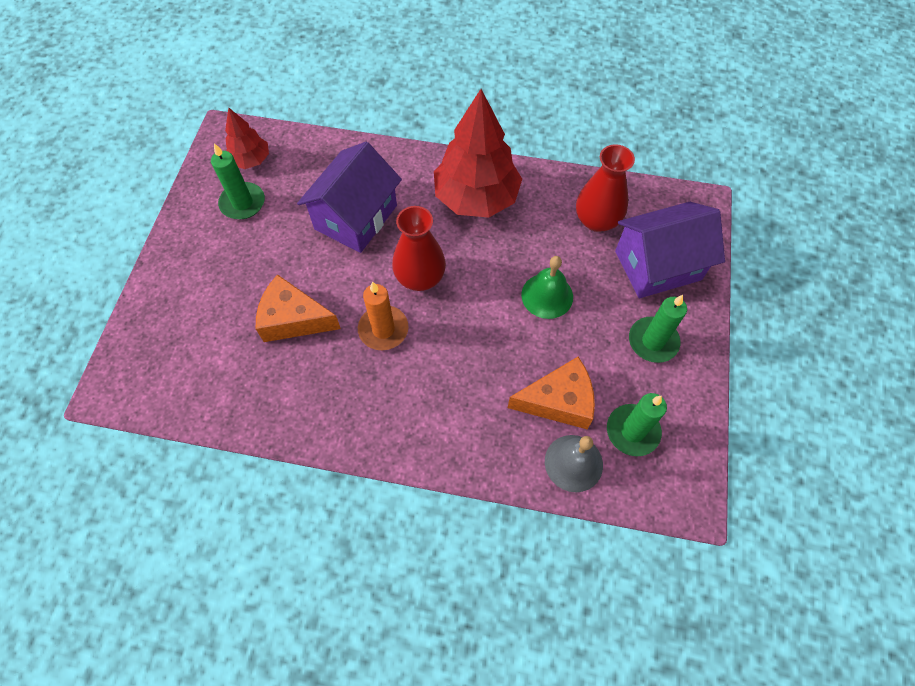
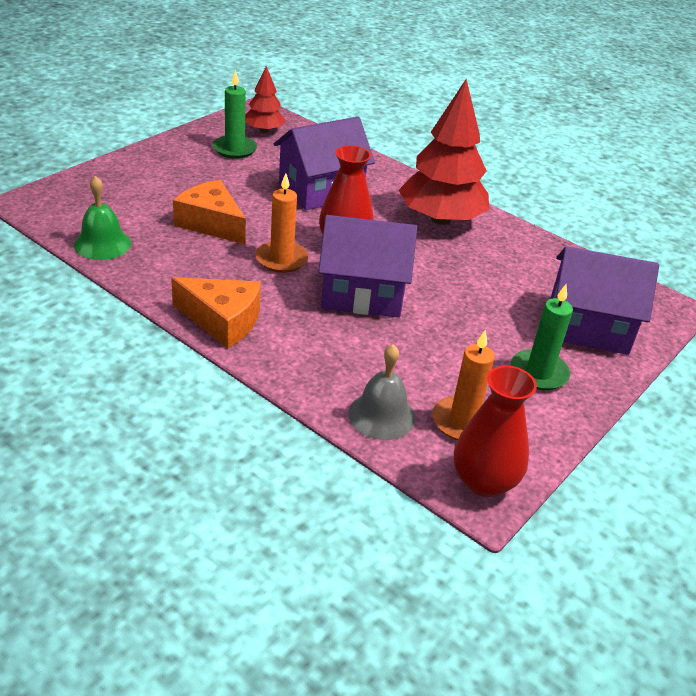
camera: 25 degrees right, 25 degrees down
(473, 332) = (362, 293): none -> purple house
(547, 295) = (454, 301): green bell -> green bell (102, 244)
(558, 401) = (404, 369): orange cheese -> orange cheese (222, 321)
(596, 220) = (548, 275): red vase -> red vase (484, 481)
(632, 431) = (463, 422): green candle -> orange candle

